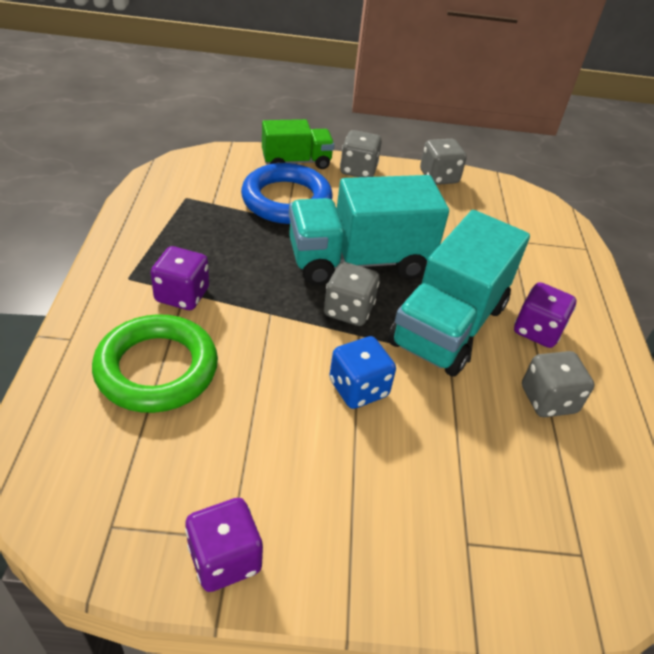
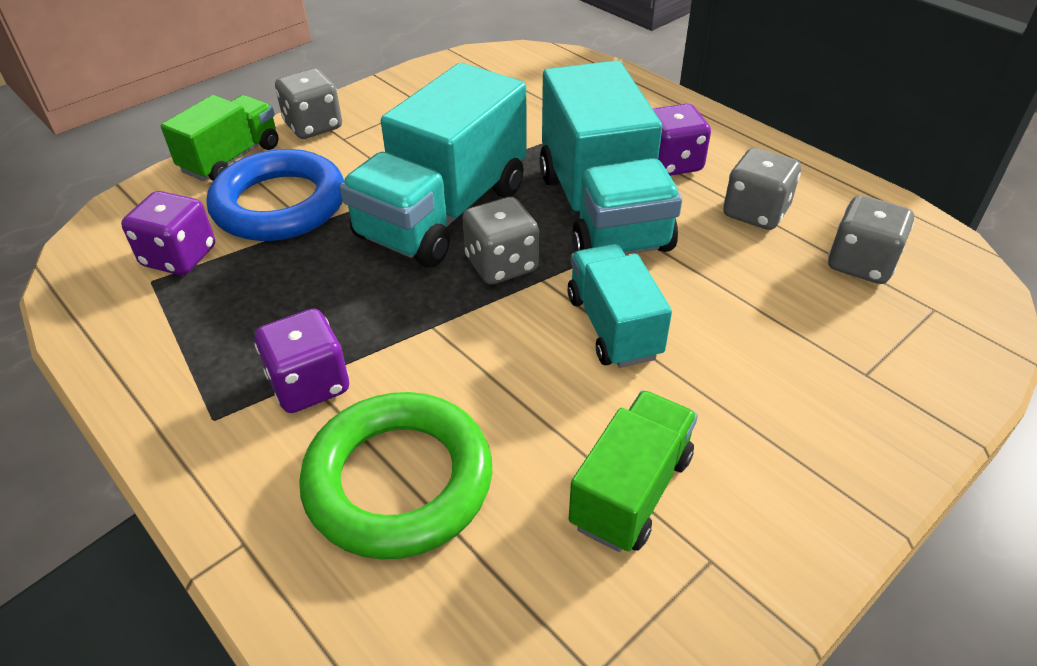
camera: 40 degrees left, 0 degrees up
(225, 558) = (733, 583): purple dice -> purple dice (179, 257)
(244, 470) = (631, 490): none -> green truck
(358, 388) = (613, 326): blue dice -> turquoise truck
(439, 177) = (403, 85): grey dice -> grey dice (861, 264)

